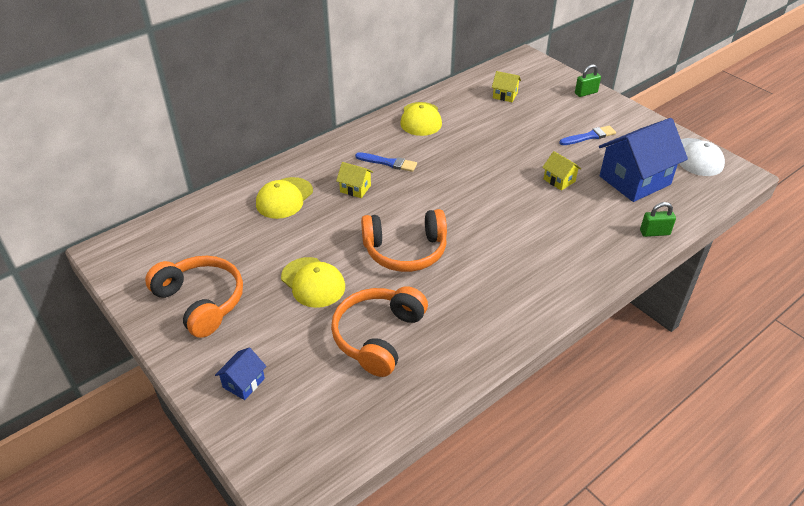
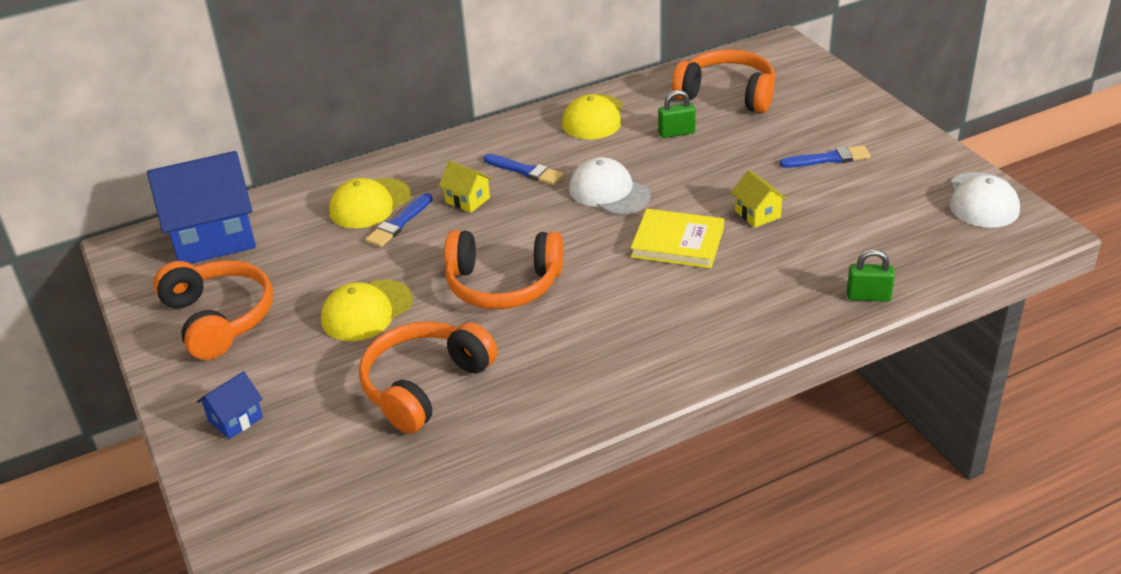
camera: 15 degrees right, 5 degrees down
(312, 211) = (399, 223): none -> blue brush
(313, 282) = (367, 311): yellow cap -> yellow cap turned 75 degrees clockwise
(453, 173) = (609, 192): none -> white cap
(505, 95) = (727, 94): yellow house -> orange headphones
(514, 206) = (677, 242): none -> yellow book
(586, 93) = (850, 99): green padlock -> green padlock (676, 133)
(634, 180) = (870, 224): blue house -> blue house (213, 238)

